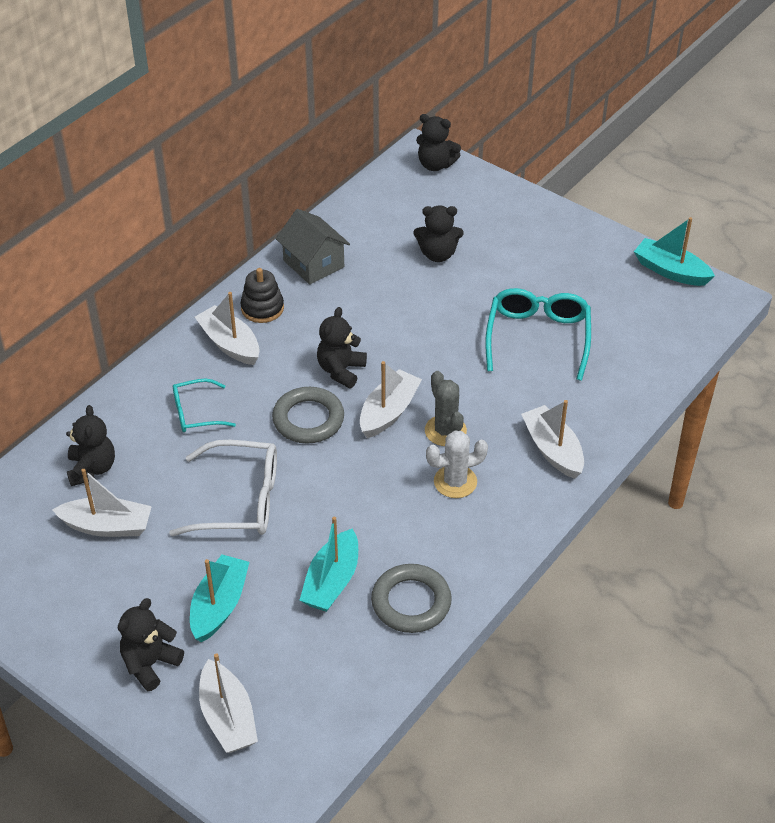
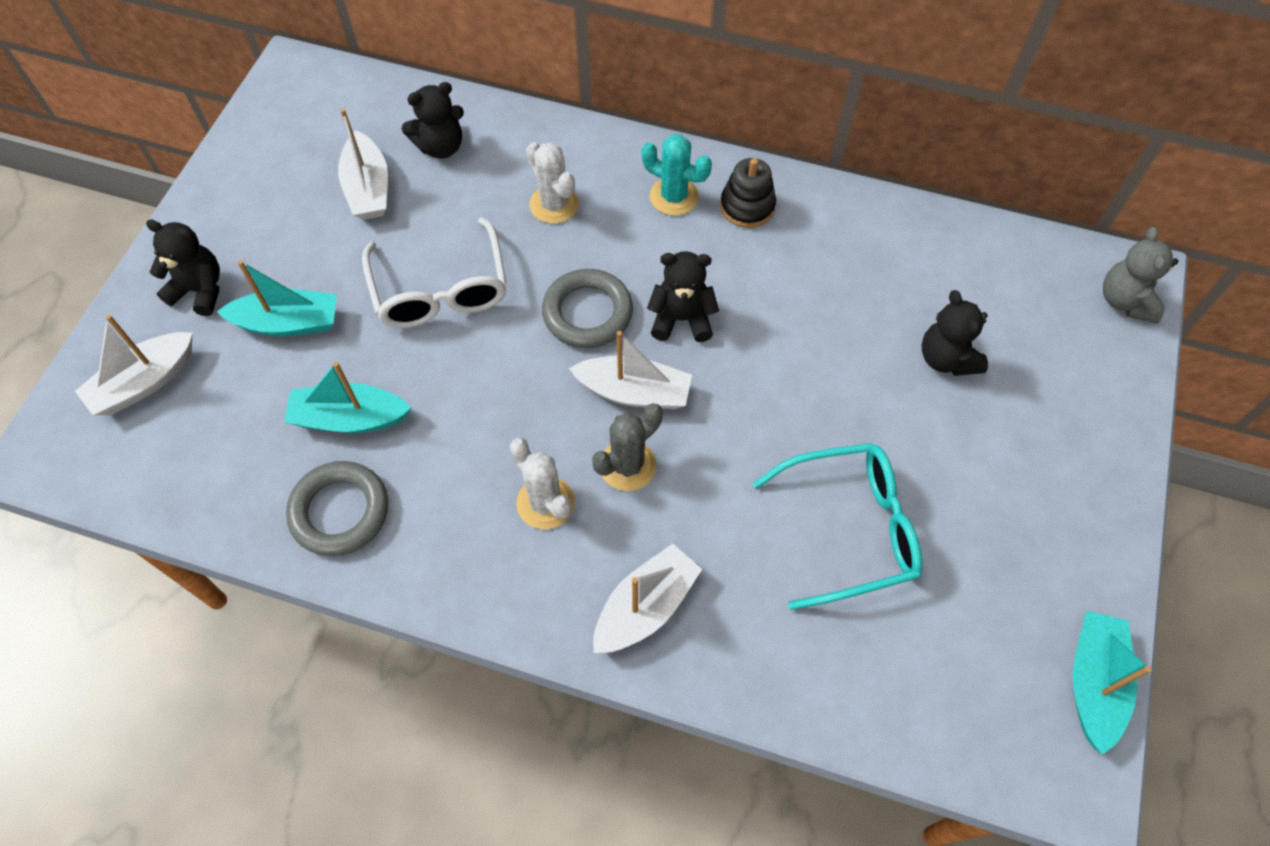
camera: 70 degrees right, 15 degrees up
(196, 413) = (554, 204): turquoise glasses -> white cactus
(230, 344) = (674, 196): white boat -> turquoise cactus
(313, 264) = (851, 230): grey house -> none
(435, 165) = (1125, 301): black teddy bear -> grey teddy bear

